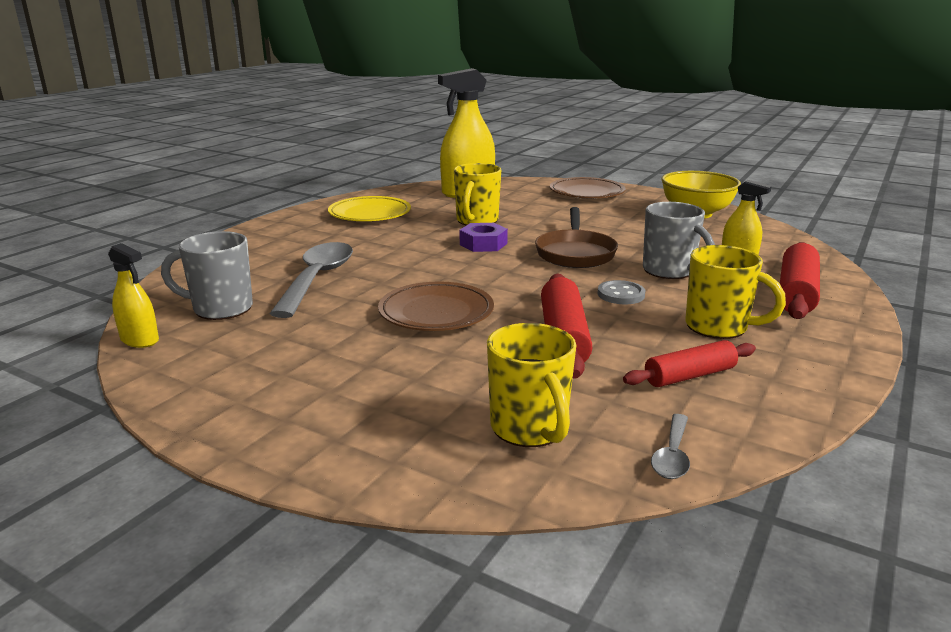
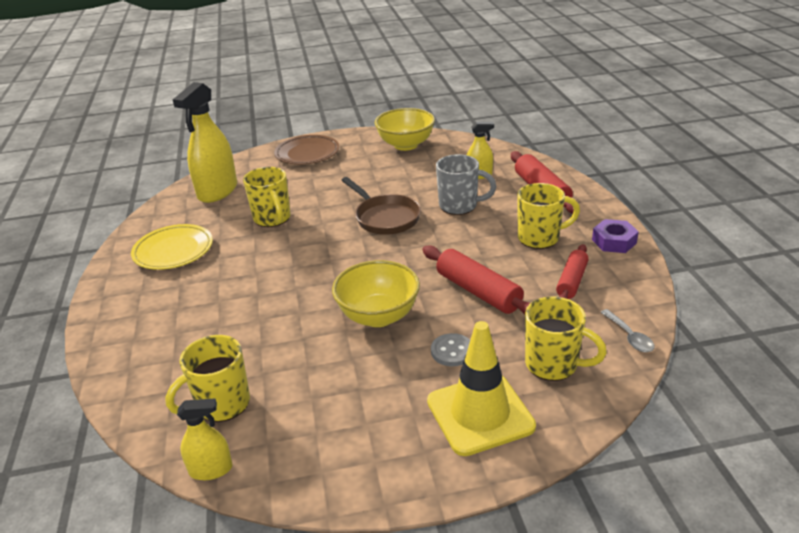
camera: 40 degrees left, 10 degrees up
(221, 309) = (221, 405): grey mug -> yellow mug
(317, 279) = (247, 335): grey spoon -> none
(382, 423) = (480, 414): none -> yellow traffic cone
(436, 312) = (378, 316): brown plate -> yellow bowl
(483, 244) = (313, 239): purple nut -> purple nut (614, 241)
(621, 294) = (460, 240): grey button -> grey button (452, 351)

